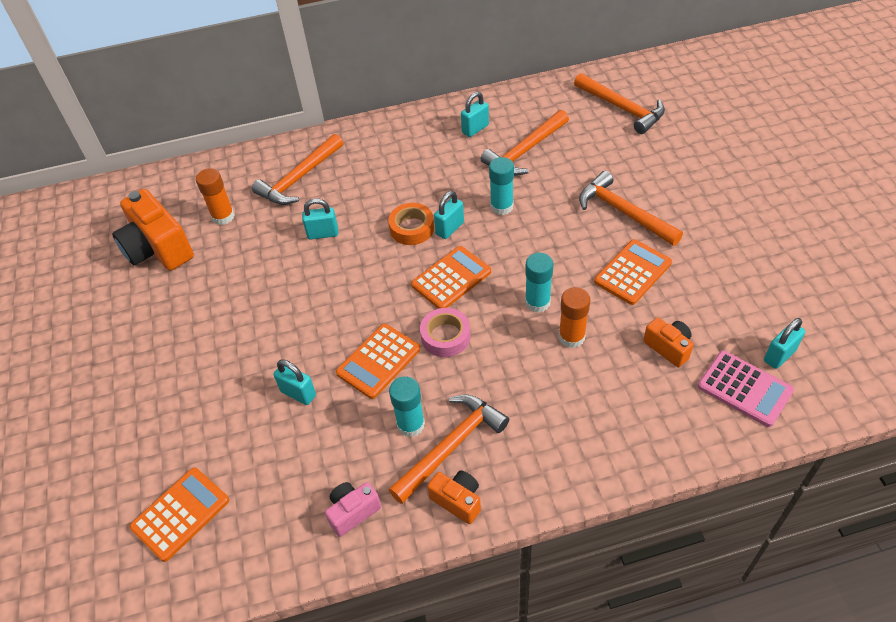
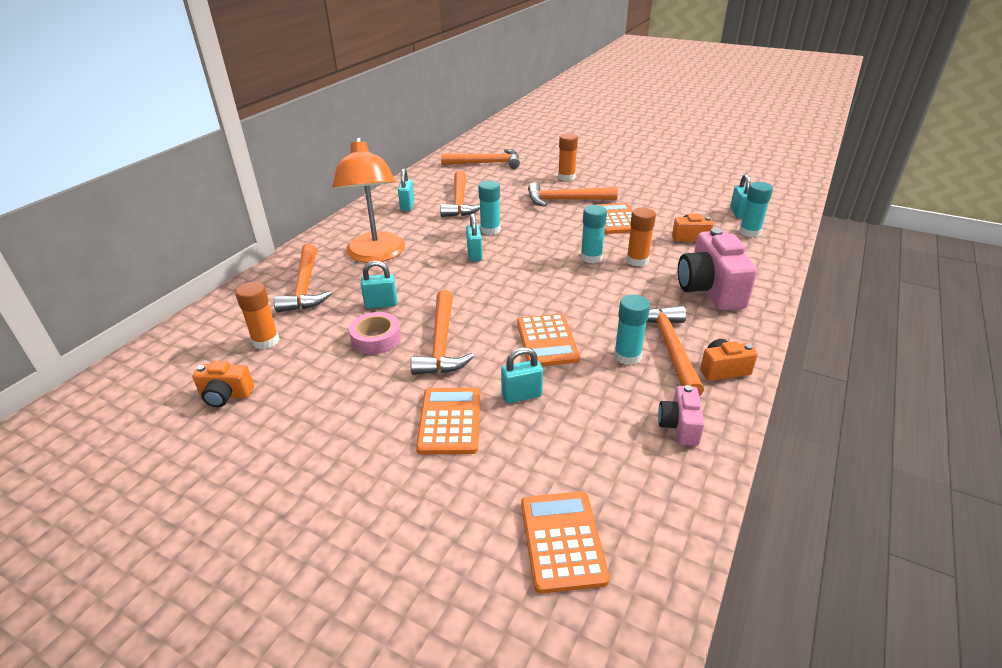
camera: 50 degrees left, 15 degrees down
(158, 249) = (226, 395): orange camera -> orange camera, size x0.52
(312, 304) = (441, 343): none -> orange hammer
(323, 234) = (381, 304): turquoise padlock -> turquoise padlock turned 45 degrees clockwise
(381, 176) = (376, 255): none -> orange lamp
(412, 228) = (447, 267): orange tape -> none
(445, 336) = (567, 302): pink tape -> pink tape (376, 339)
(451, 278) = (519, 275): orange calculator -> orange calculator (450, 421)
(581, 421) = (710, 290): none -> pink camera
(673, 179) = (566, 177): none -> orange glue stick
(744, 389) = (749, 232): pink calculator -> turquoise glue stick

